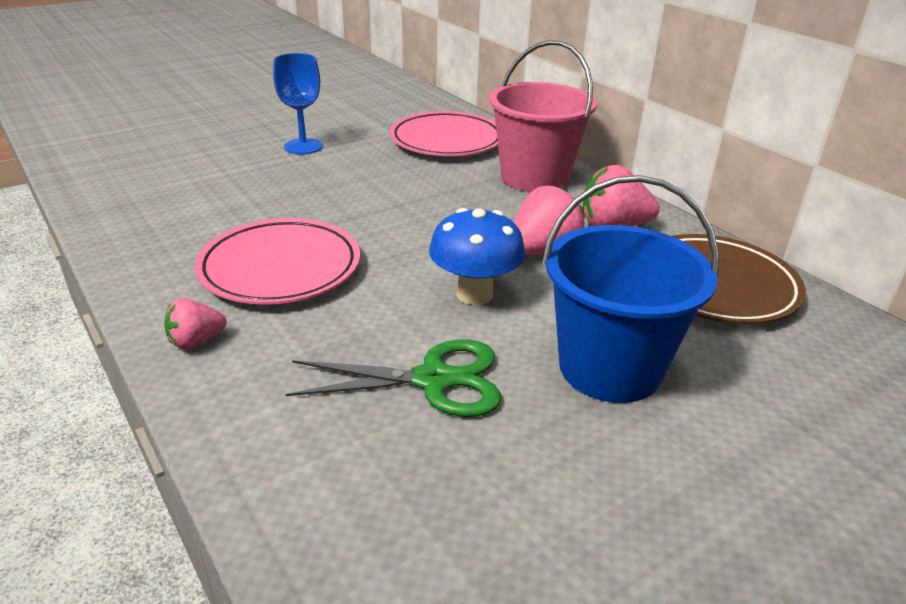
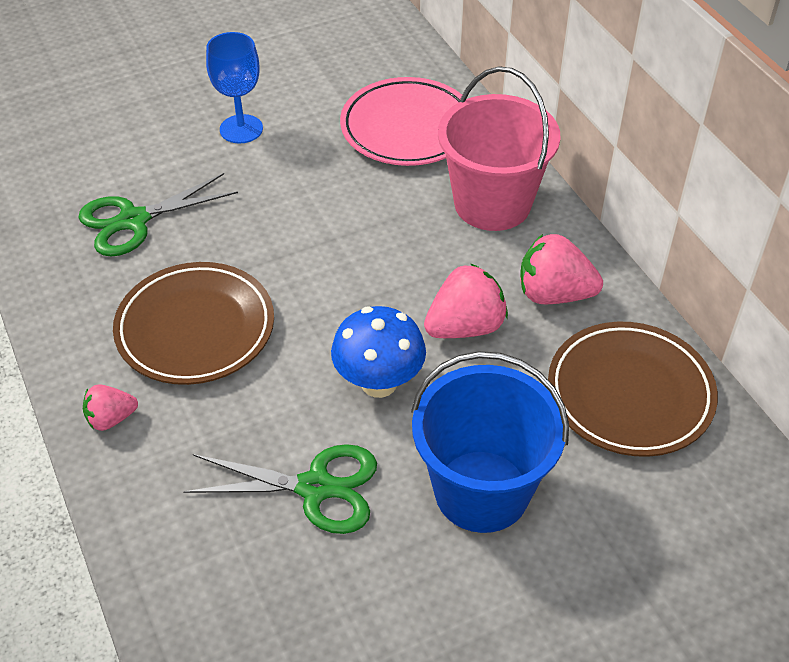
camera: 10 degrees right, 15 degrees up
(210, 202) = (134, 220): none -> green scissors
(280, 268) = (195, 328): pink plate -> brown plate

